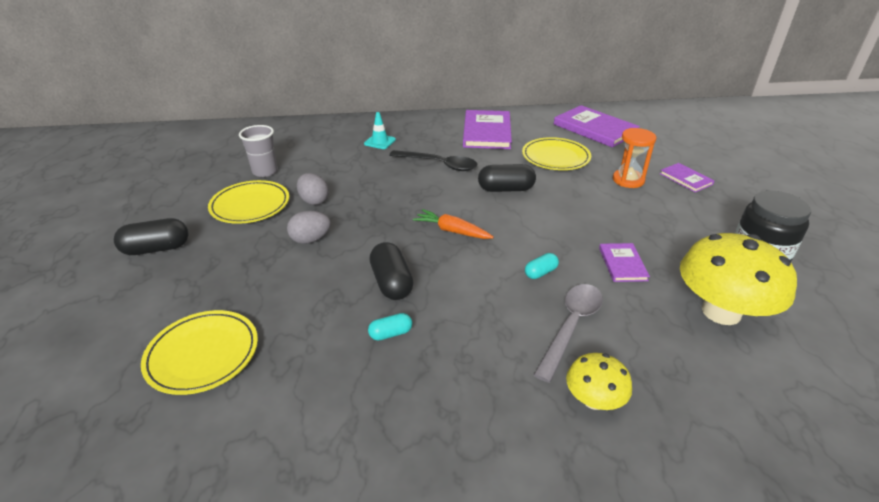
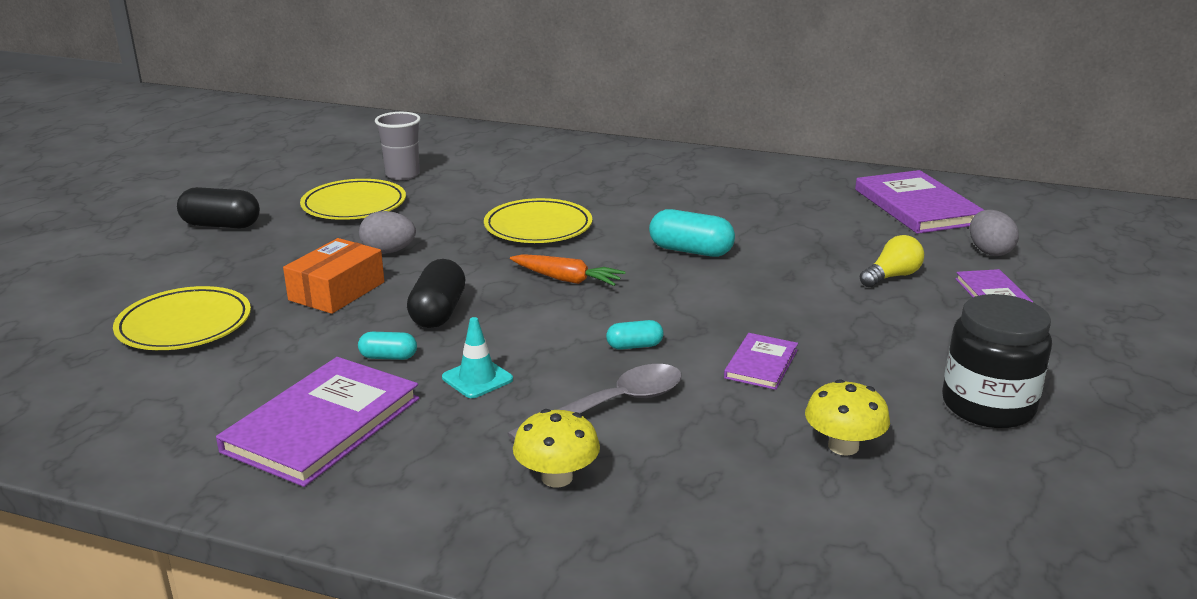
camera: 25 degrees right, 10 degrees down
(301, 285) = (337, 291): none -> orange box
(314, 201) = (430, 215): grey egg -> grey egg (989, 251)
(380, 142) = (576, 168): turquoise traffic cone -> turquoise traffic cone (477, 378)
(439, 164) = (629, 207): black spoon -> none
(452, 231) = (567, 279): orange carrot -> orange carrot turned 150 degrees clockwise
(487, 132) = (739, 182): purple book -> purple book (323, 425)
(505, 189) = (691, 251): black capsule -> turquoise capsule
(555, 157) = (809, 229): yellow plate -> yellow plate (538, 227)
(628, 180) = (892, 276): orange hourglass -> yellow light bulb
(721, 312) = (843, 446): yellow mushroom -> yellow mushroom, size x0.52

